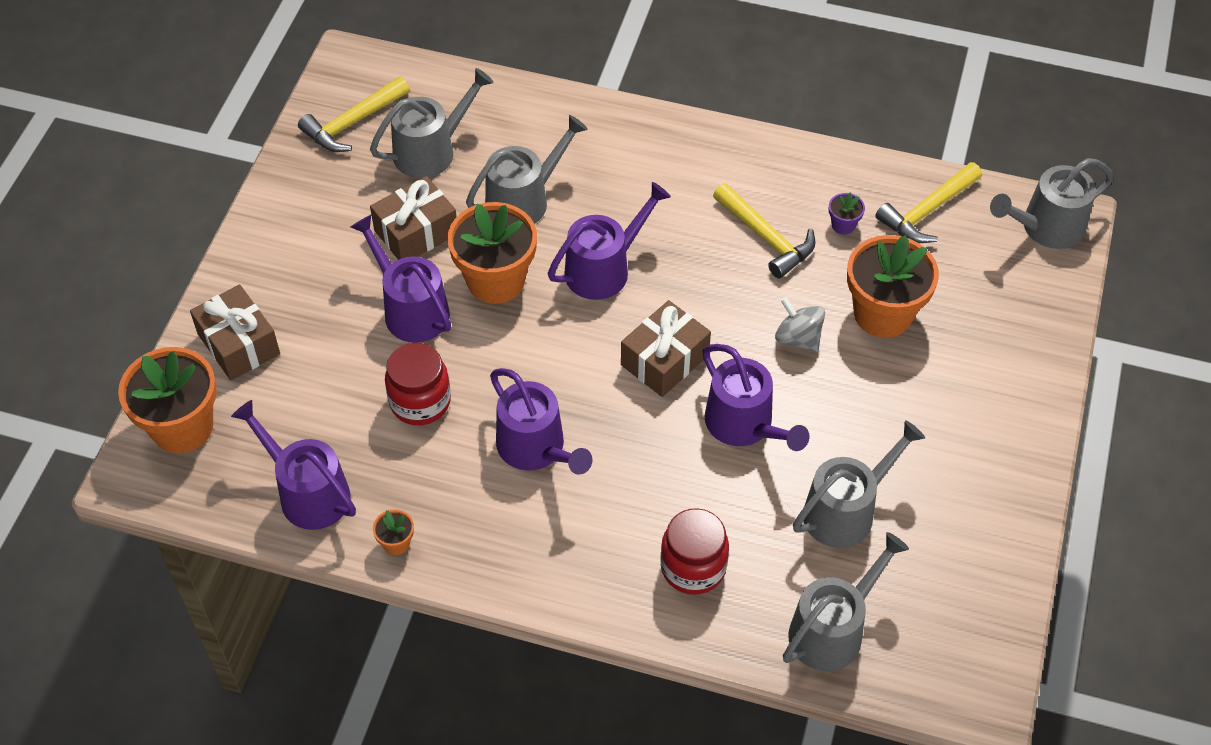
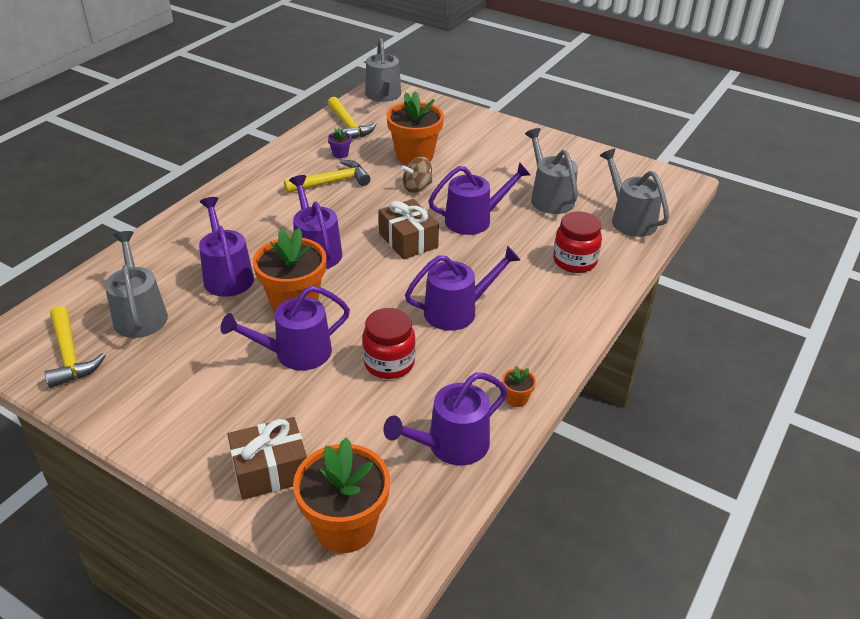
camera: 75 degrees left, 15 degrees down
(416, 232) = (219, 337): brown gift -> none
(523, 200) = (227, 276): grey watering can -> purple watering can
(798, 338) = (417, 187): grey spinning top -> brown spinning top

